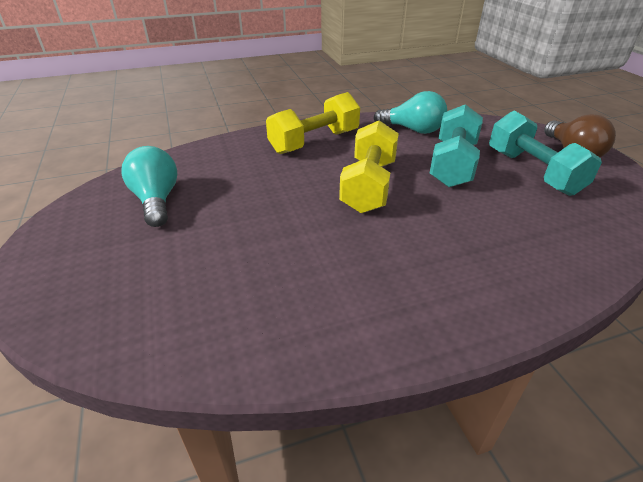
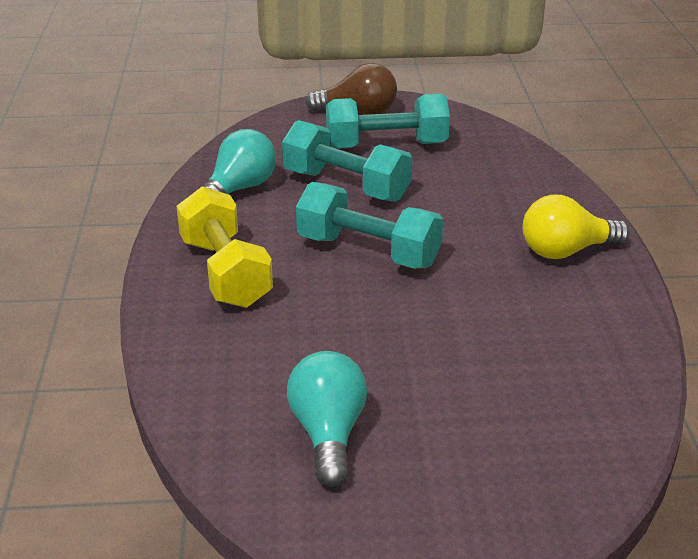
camera: 75 degrees left, 5 degrees down
(156, 200) = (328, 434): turquoise light bulb -> turquoise light bulb turned 90 degrees clockwise
(368, 186) = (368, 251): yellow dumbbell -> turquoise dumbbell
(439, 292) = (566, 251): none -> yellow light bulb

